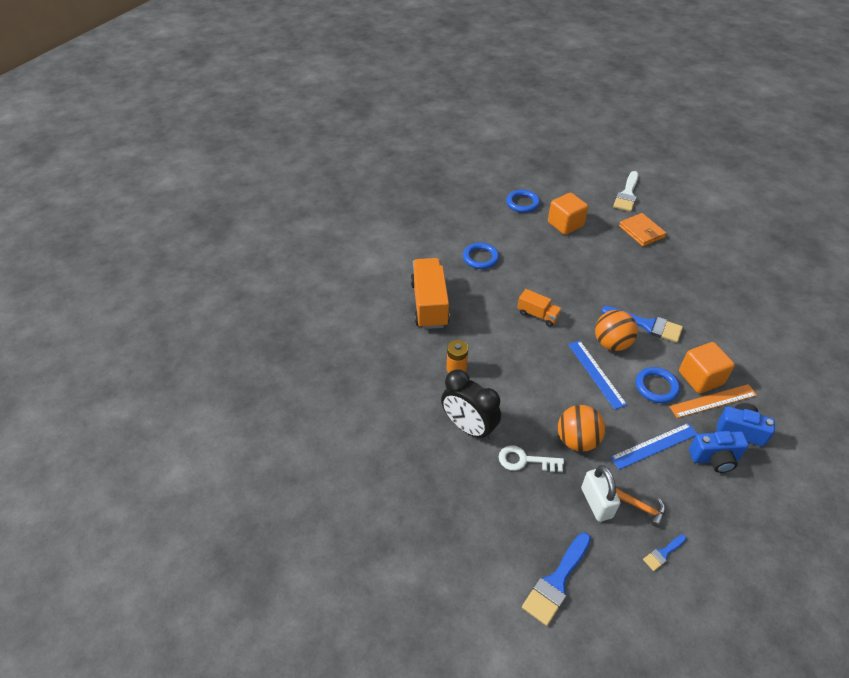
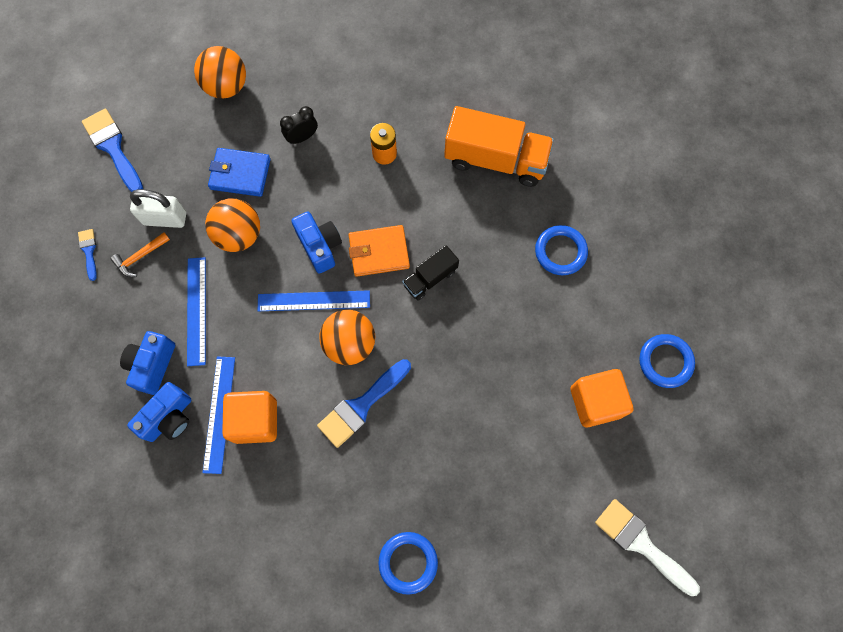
camera: 110 degrees right, 25 degrees up
(446, 506) = (226, 86): none -> orange ball
(469, 427) = (302, 137): black clock -> black clock, size x0.53
(525, 460) = (240, 174): white key -> blue wallet
(538, 315) = (430, 278): orange truck -> black truck
(553, 384) = (320, 246): none -> blue camera
(641, 232) = (542, 511): orange wallet -> orange wallet (379, 252)
(656, 387) = (266, 359): blue ring -> blue ring (408, 562)
(713, 401) = (219, 414): orange ruler -> blue ruler

